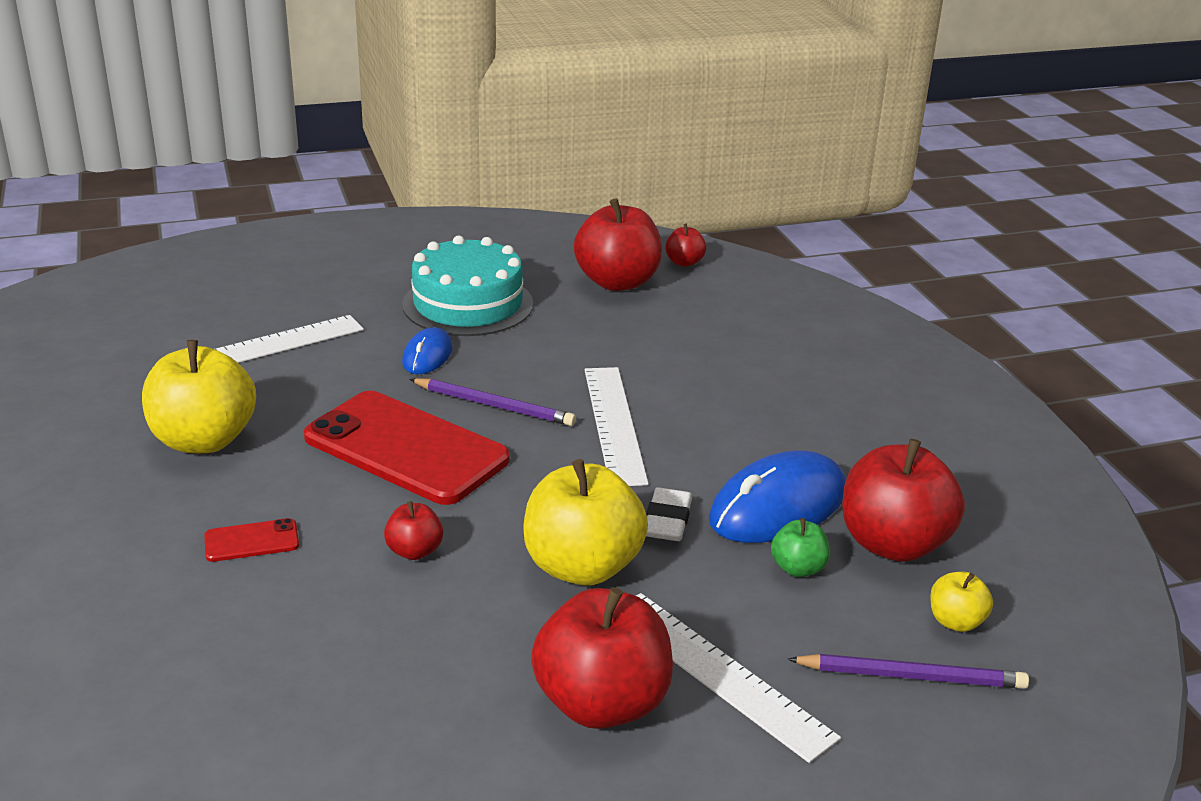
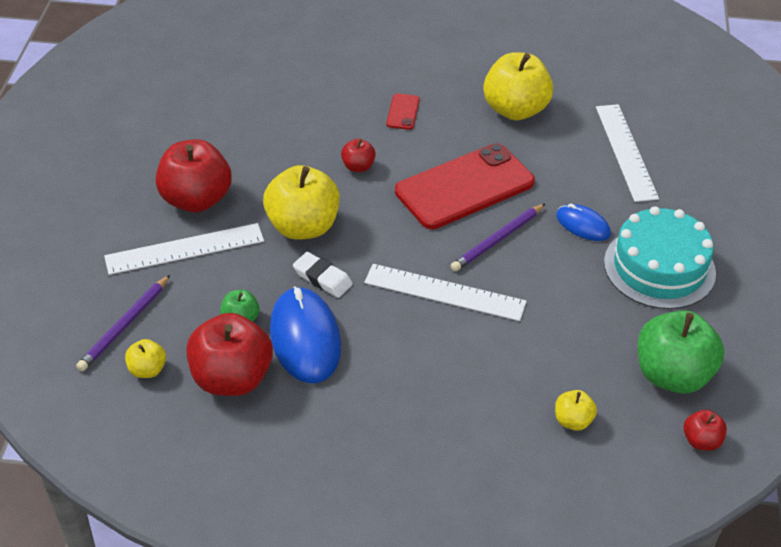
camera: 115 degrees right, 15 degrees up
(617, 282) = (672, 375): red apple -> green apple
(724, 321) = (573, 421): none -> yellow apple

